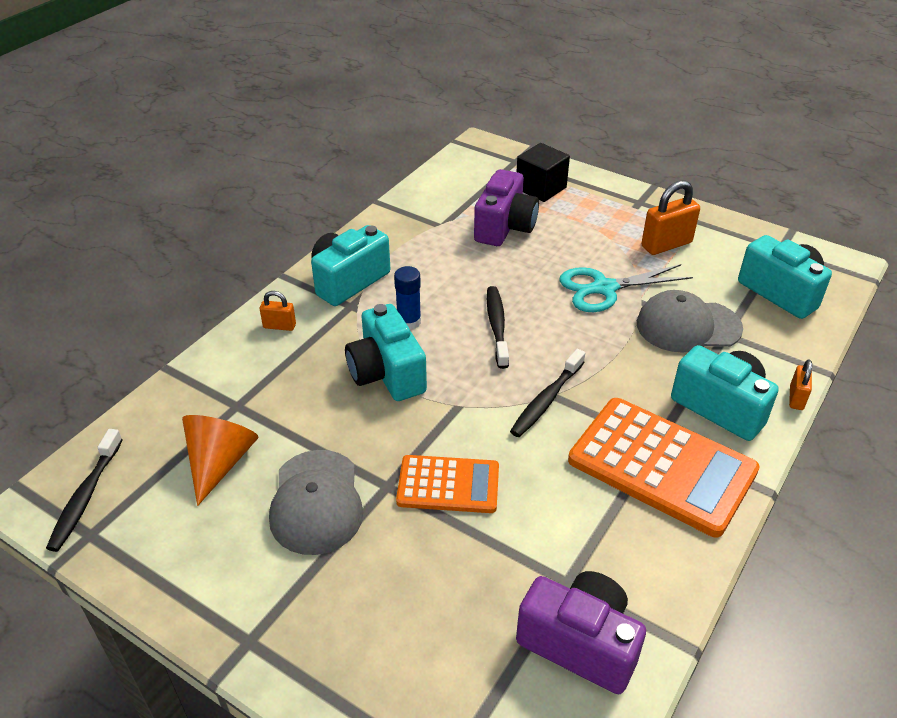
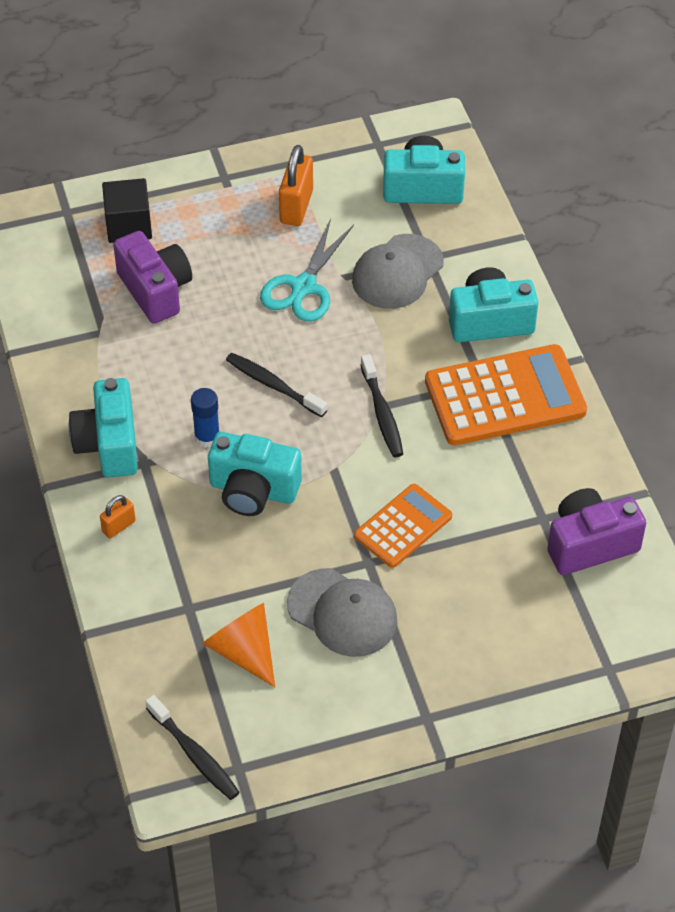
camera: 50 degrees left, 10 degrees up
(796, 398) = (524, 274): orange padlock -> none

